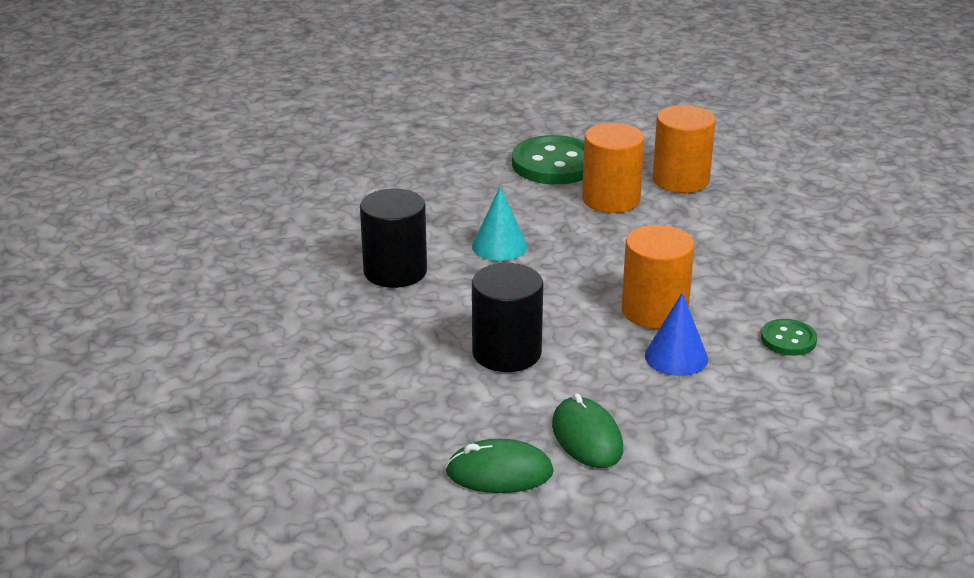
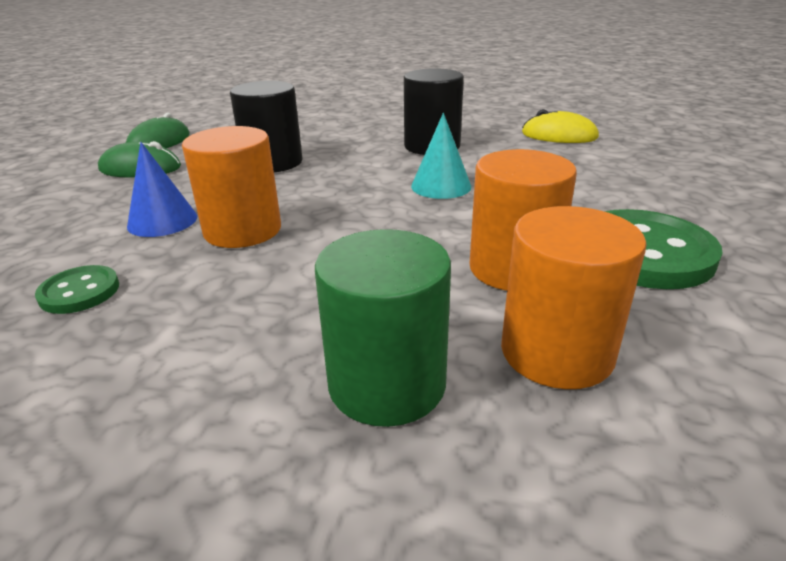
camera: 115 degrees right, 0 degrees up
(319, 209) = (559, 135): none -> yellow mouse
(747, 215) = (387, 383): none -> green cylinder

